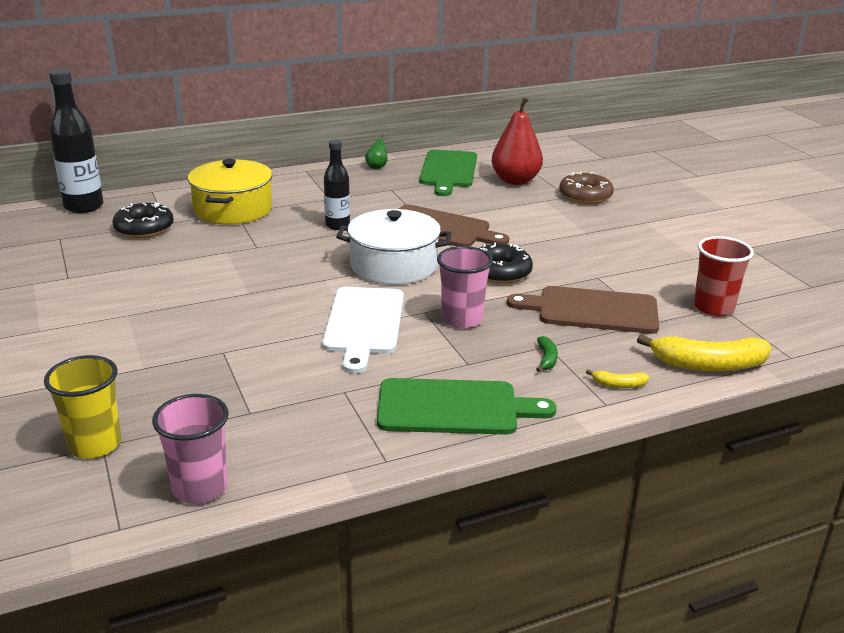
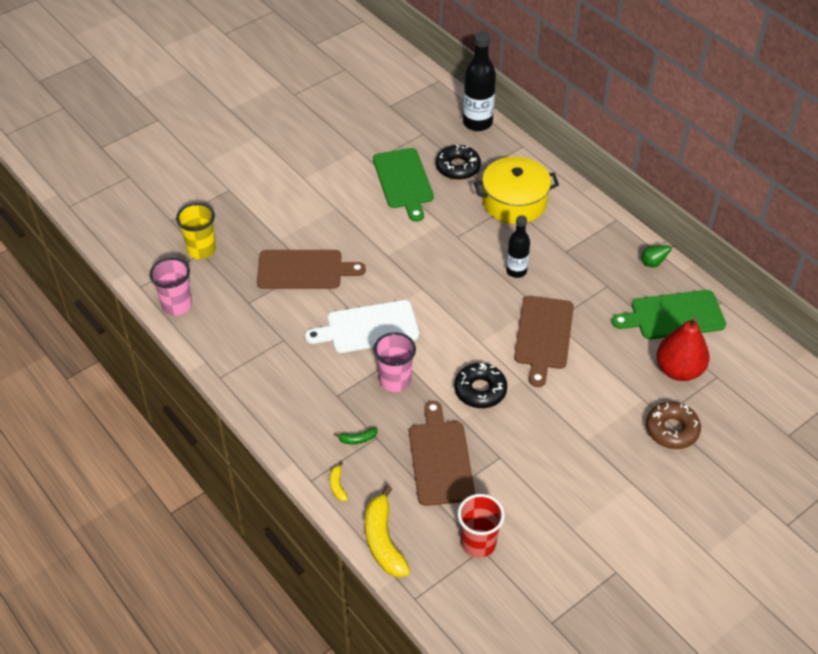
camera: 75 degrees right, 20 degrees up
(222, 356) = (304, 270): none -> brown cutting board
(394, 265) = (462, 322): white pot -> none
(454, 407) = (282, 398): green cutting board -> green cutting board (404, 181)

